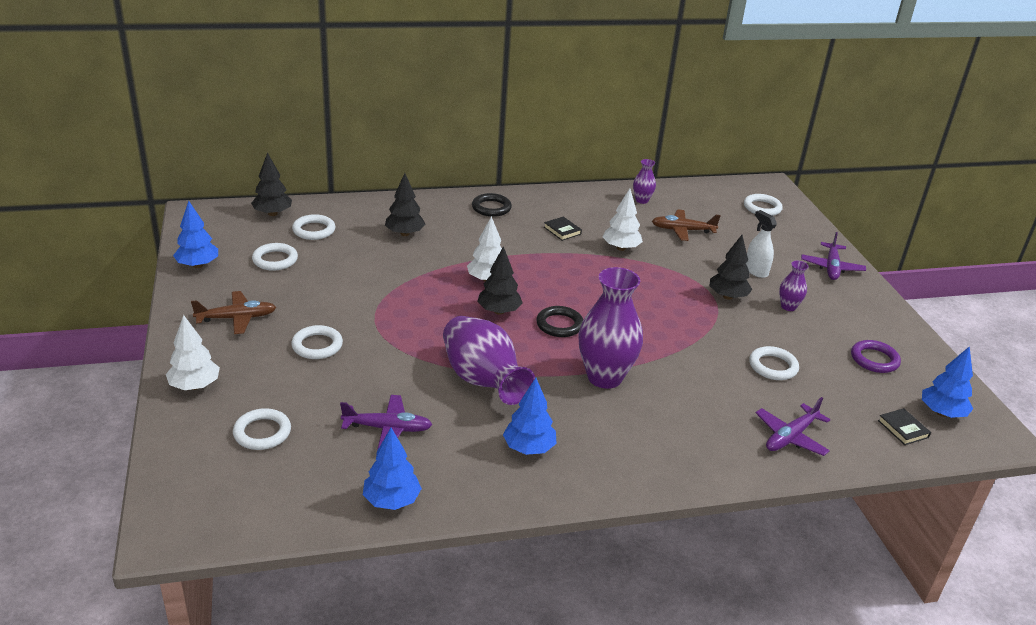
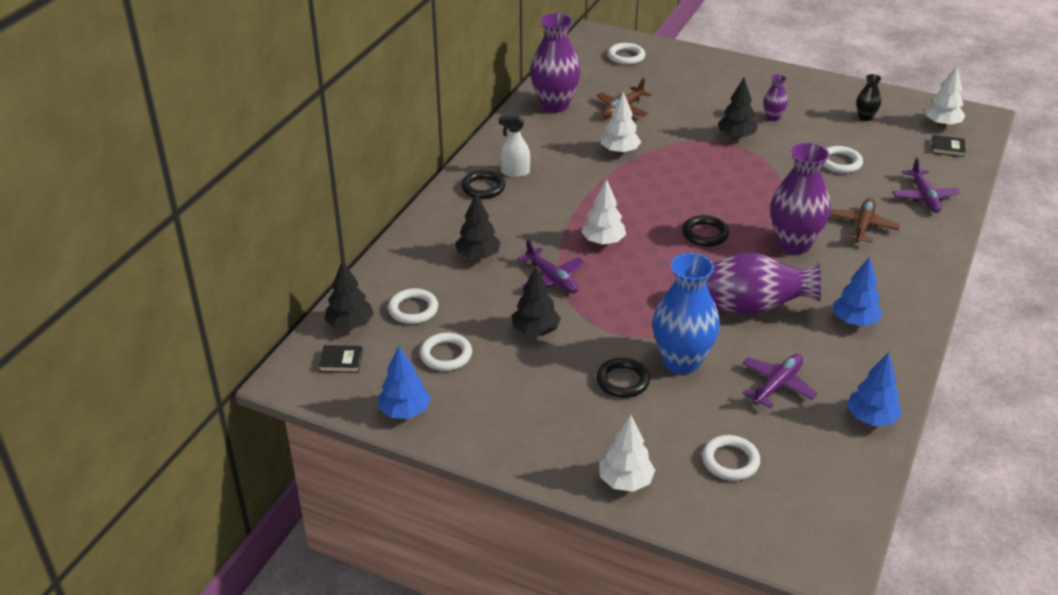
camera: 50 degrees left, 5 degrees up
(237, 318) = (532, 417): brown plane -> brown plane (862, 226)
(317, 345) = (622, 381): white ring -> black ring
(370, 367) = (681, 362): none -> blue vase
(499, 311) = (658, 256): black tree -> black tree (535, 331)
(562, 230) = (562, 167): black book -> black book (341, 361)
(642, 200) = (554, 105): purple vase -> purple vase, size x2.10
(756, 271) = (713, 106): white spray bottle -> white spray bottle (515, 172)
(831, 267) = (739, 72): purple plane -> purple plane (552, 278)
(874, 359) = (865, 117): purple ring -> black vase
(942, 413) = (942, 124): blue tree -> white tree

